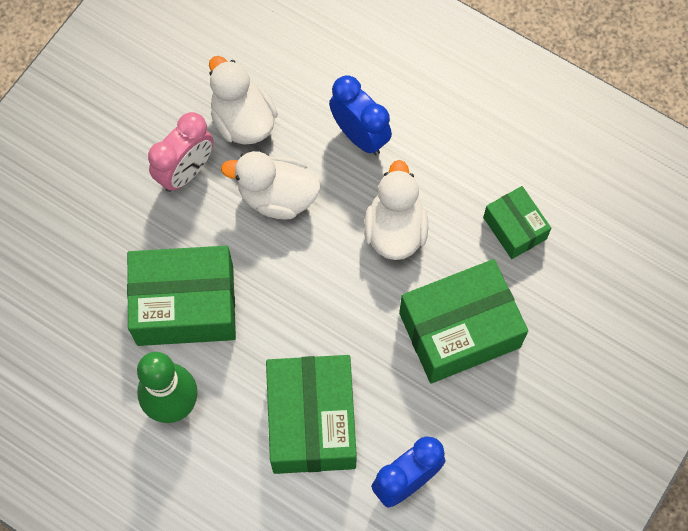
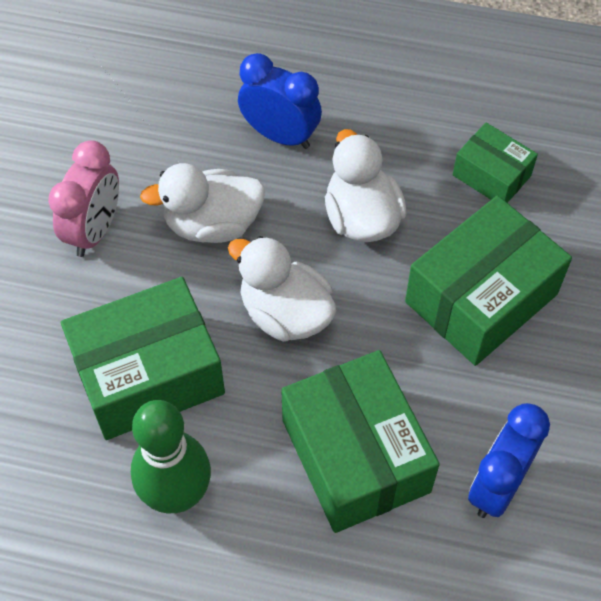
camera: 20 degrees left, 10 degrees down
(243, 121) = (141, 159): white duck -> white duck (285, 313)

